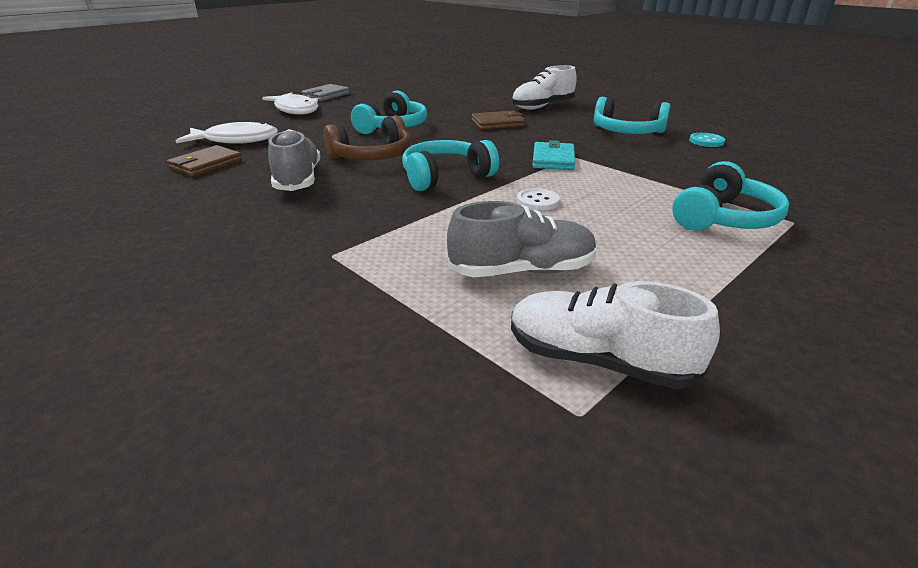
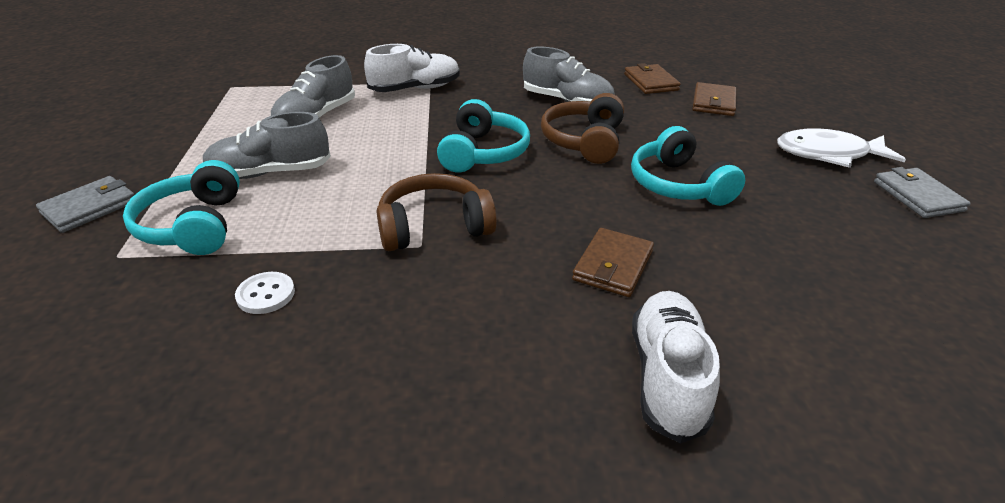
camera: 130 degrees right, 5 degrees up
(236, 140) = (713, 102): white fish -> brown wallet
(537, 201) = (373, 166): white button -> white button (266, 294)
(553, 159) = (434, 227): turquoise wallet -> brown headphones
(598, 360) = (236, 101): white shoe -> white shoe (415, 89)
(627, 132) = (422, 363): turquoise headphones -> none
(630, 232) = (270, 173): none -> grey shoe
(706, 141) = (269, 418): turquoise button -> none
(834, 272) = (90, 207): none -> grey wallet

